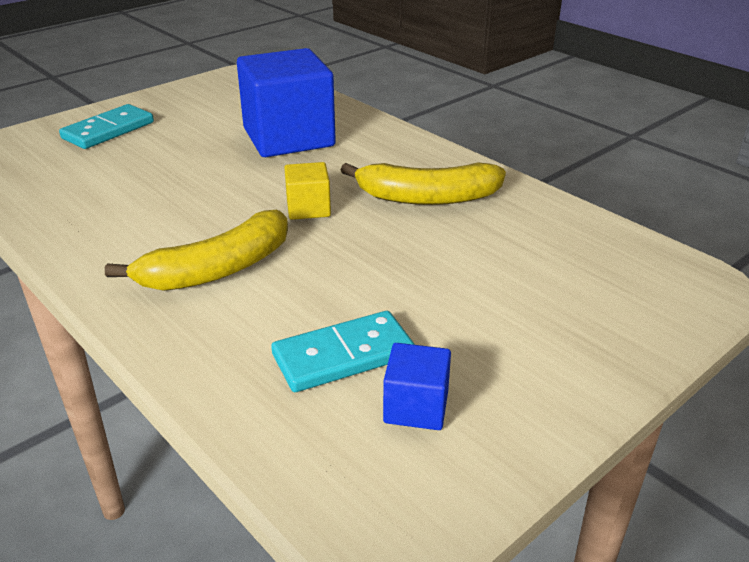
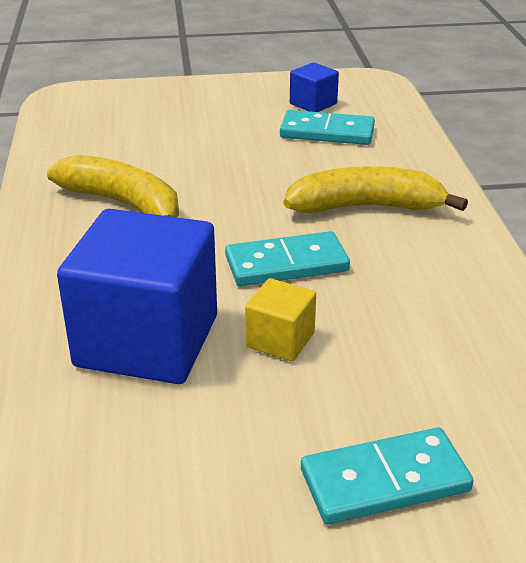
camera: 145 degrees left, 0 degrees up
(246, 200) = (286, 264): none -> turquoise domino
(308, 208) = (238, 232): yellow cube -> yellow cube (280, 340)

